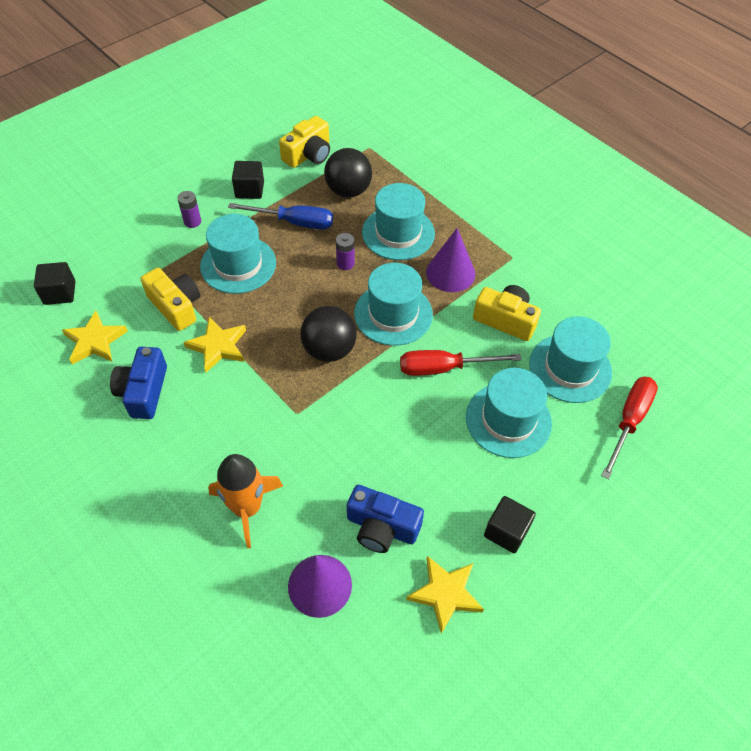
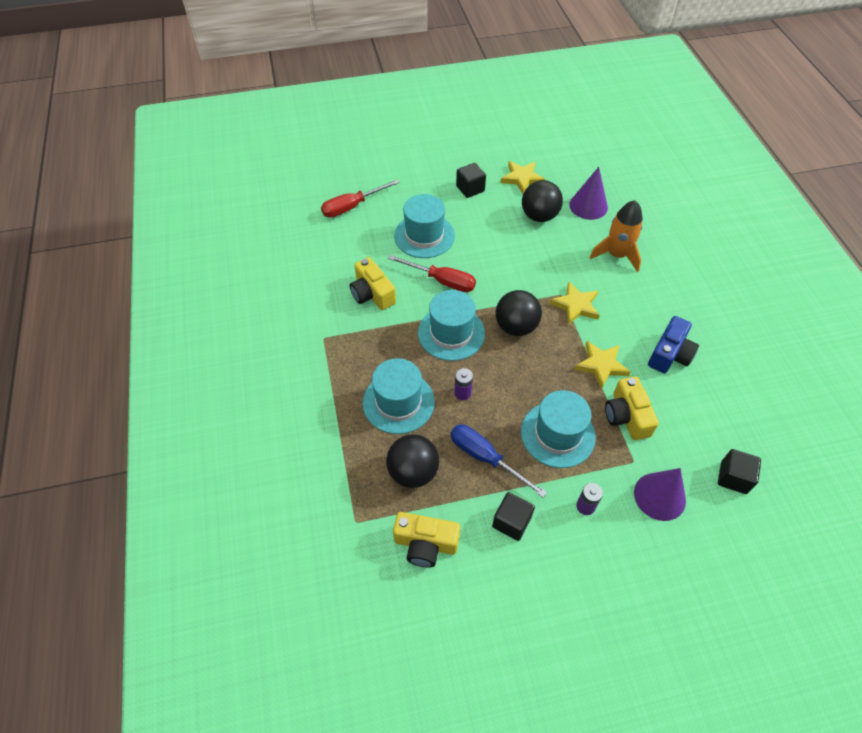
camera: 150 degrees left, 0 degrees up
(95, 341) = (704, 413): yellow star -> yellow star (575, 305)
(308, 154) = (425, 544): yellow camera -> yellow camera turned 150 degrees counterclockwise
(382, 527) = (539, 216): blue camera -> black ball
(450, 273) = (383, 346): purple cone -> purple cone (659, 496)
(570, 368) = (358, 247): turquoise hat -> none

